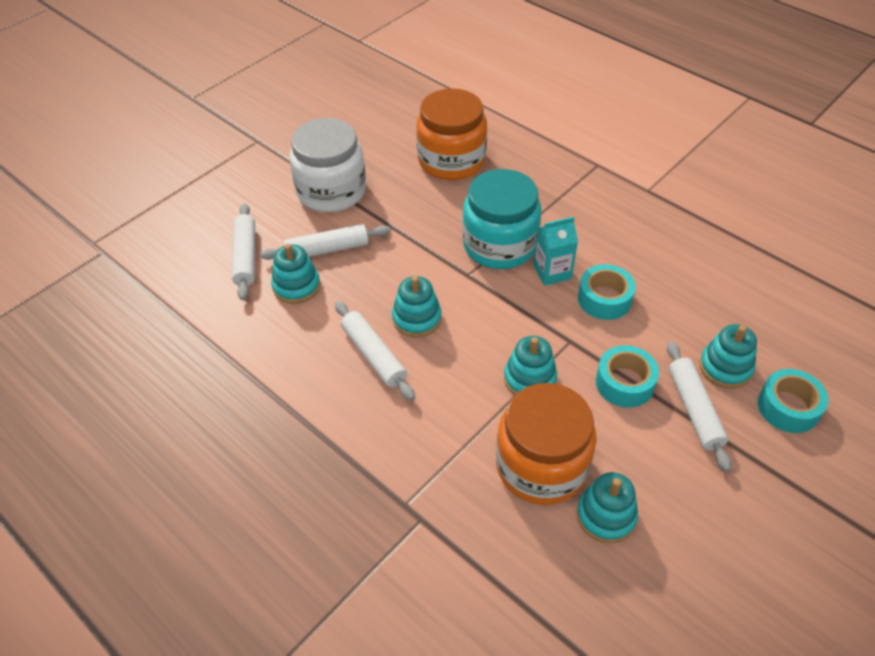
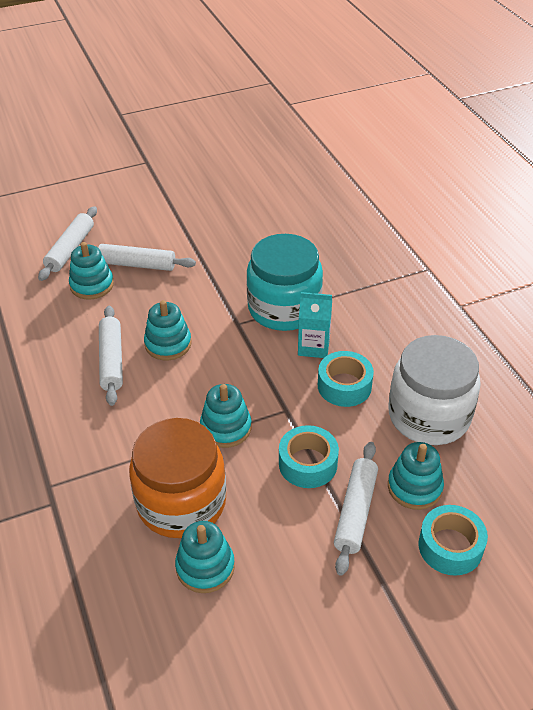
camera: 25 degrees right, 5 degrees down
(331, 191) = (175, 219): white jar -> white jar (429, 416)
(451, 160) = (295, 225): orange jar -> none

